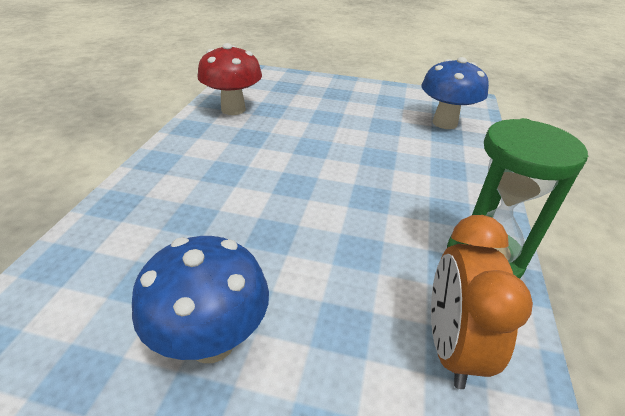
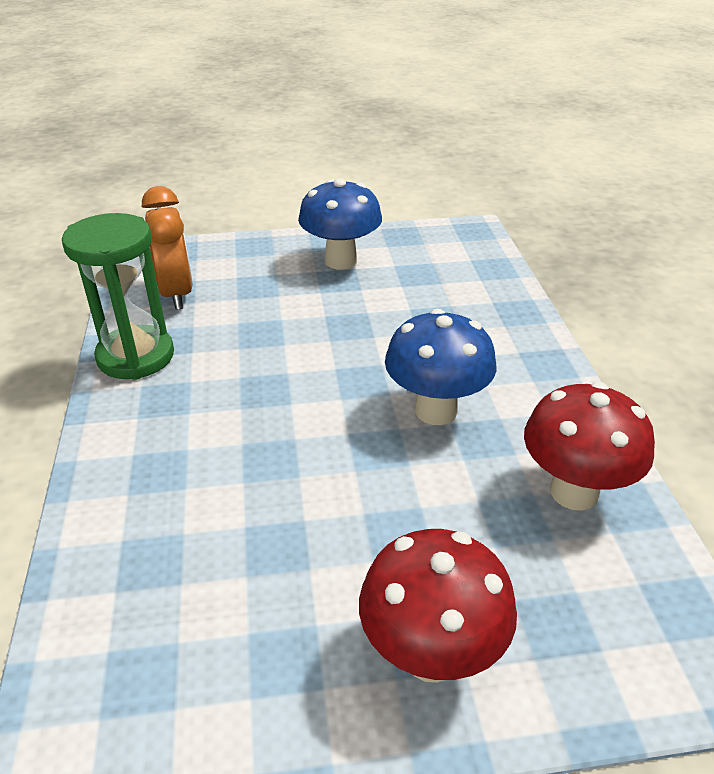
camera: 160 degrees right, 0 degrees up
(337, 90) = (431, 654): none -> red mushroom
(444, 123) = (151, 601): blue mushroom -> blue mushroom (436, 410)

